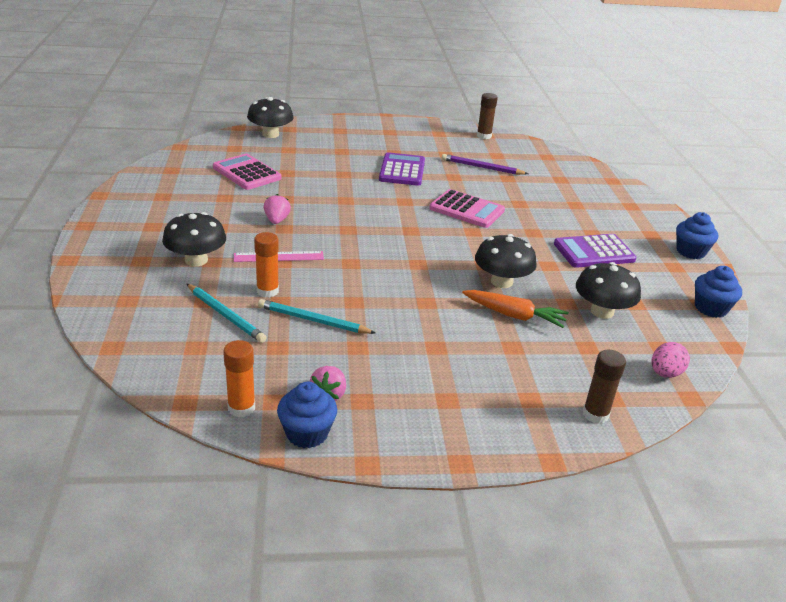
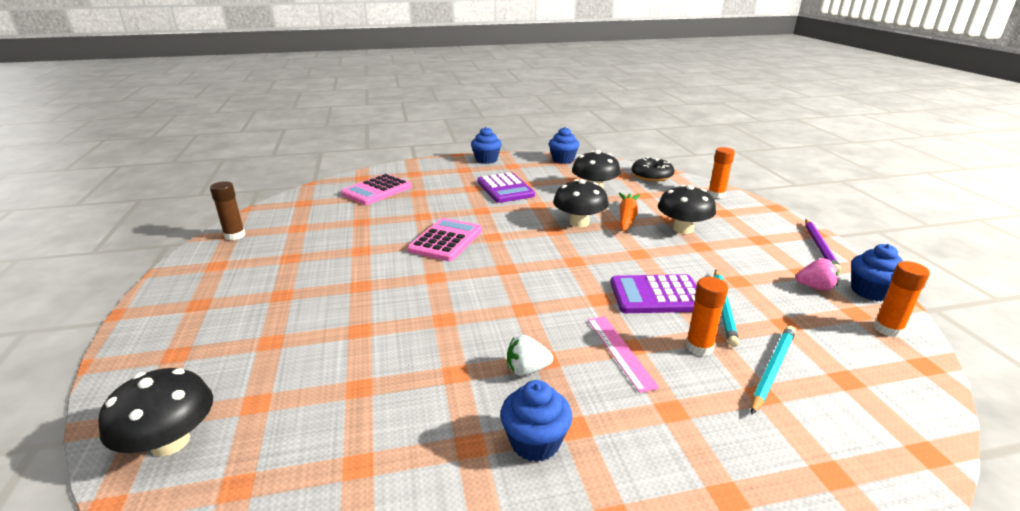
camera: 95 degrees left, 5 degrees down
(196, 260) = (680, 427): black mushroom -> black mushroom (683, 229)
(215, 214) = (535, 442): none -> blue cupcake
(247, 173) = (365, 438): pink calculator -> pink calculator (377, 190)
(277, 220) = (527, 370): pink strawberry -> white strawberry
(402, 170) = (345, 284): purple calculator -> purple calculator (656, 295)
(482, 167) = (334, 235): purple pencil -> purple pencil (819, 247)
(595, 414) = (716, 195): brown glue stick -> orange glue stick
(665, 373) = (651, 175): pink egg -> black donut

